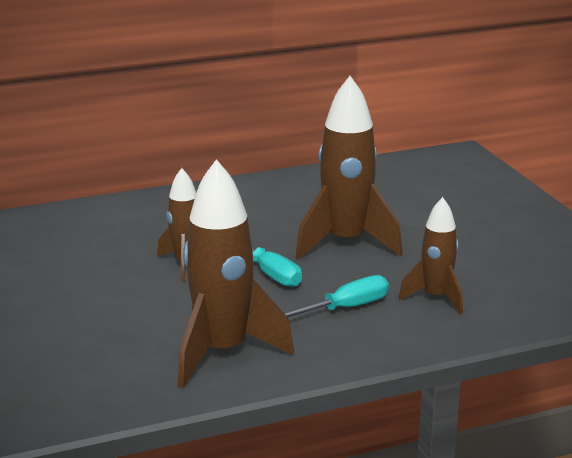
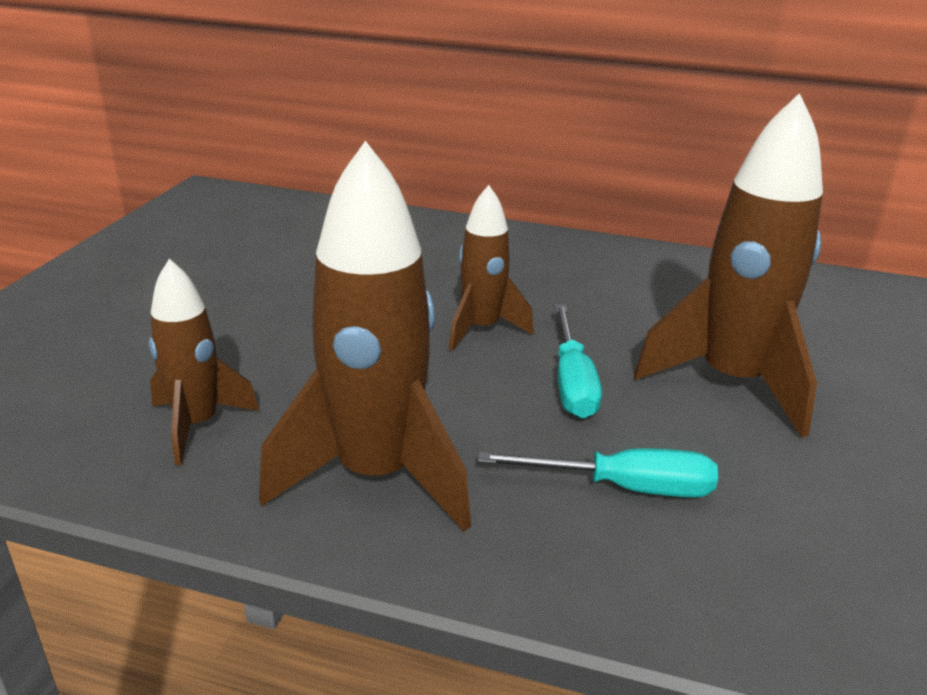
camera: 35 degrees right, 5 degrees up
(436, 297) = (801, 539): brown rocket -> brown rocket (197, 425)

